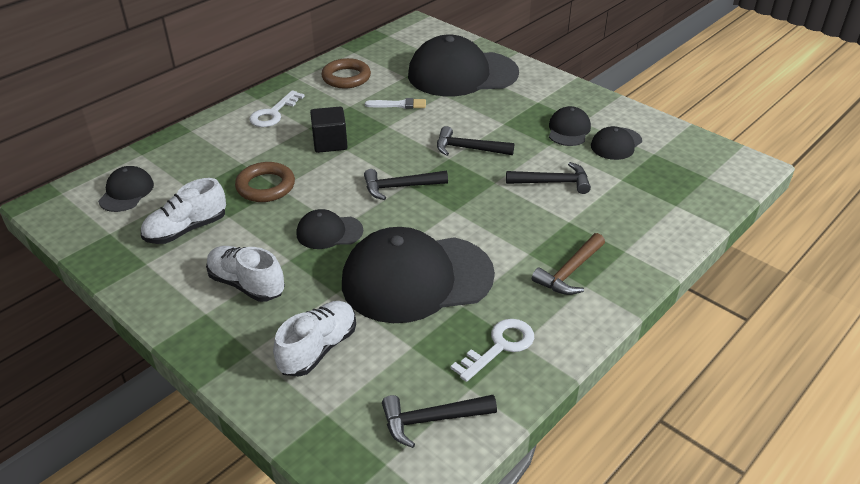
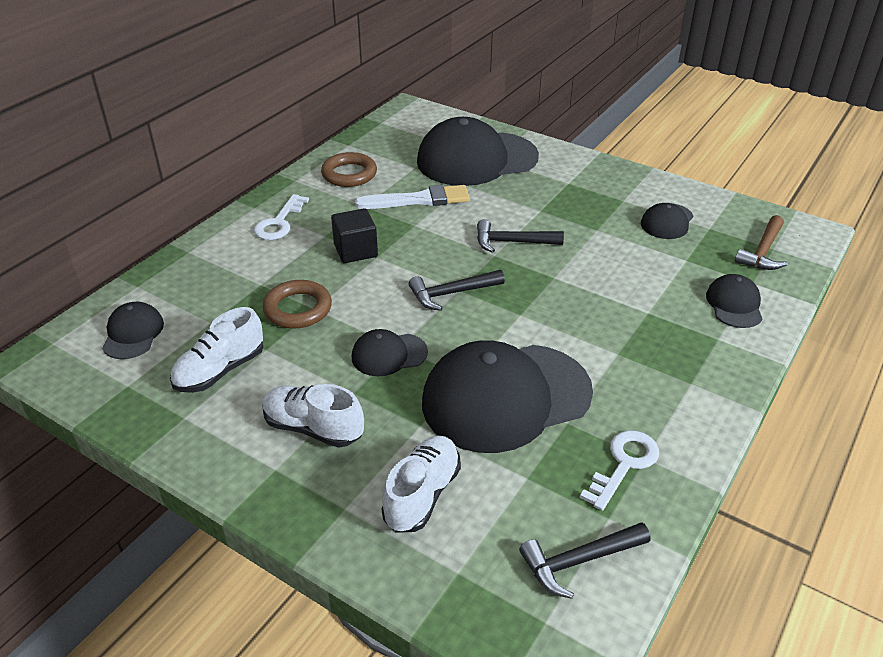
camera: 10 degrees left, 0 degrees up
(399, 105) = (419, 200): white brush -> white brush, size x1.65
(553, 182) = (616, 271): black hammer -> none
(568, 130) = (612, 211): black cap -> black cap (734, 304)
(569, 272) = (669, 369): brown hammer -> brown hammer (762, 251)

